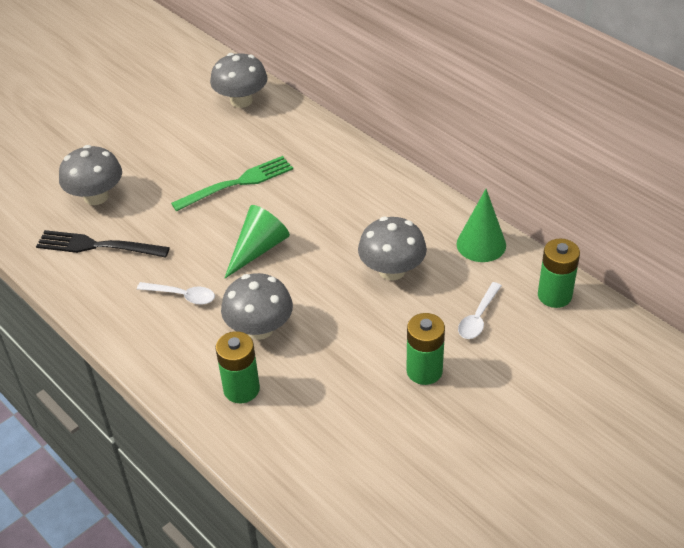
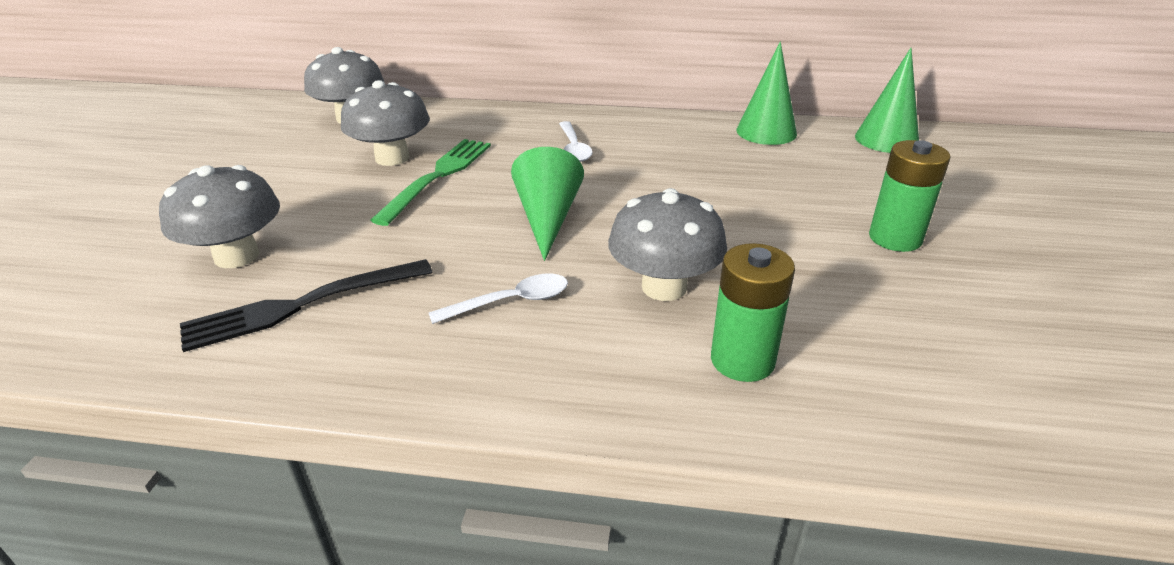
camera: 40 degrees left, 10 degrees down
(392, 270) = (721, 178): grey mushroom -> grey mushroom (392, 158)
(478, 317) = (860, 178): white spoon -> white spoon (574, 148)
(554, 295) = (886, 139): green battery -> green cone

